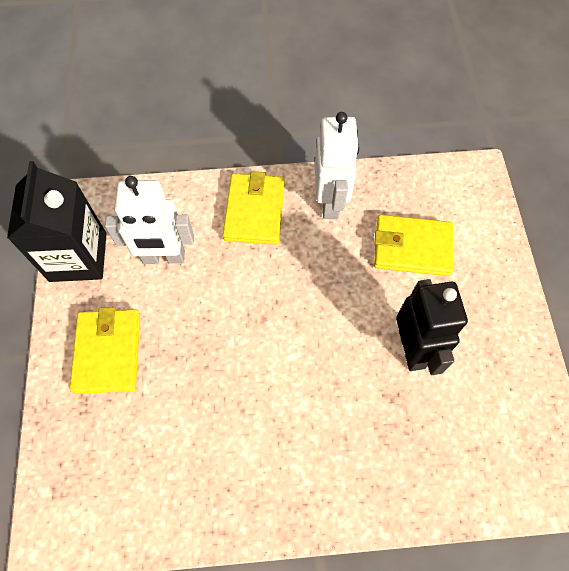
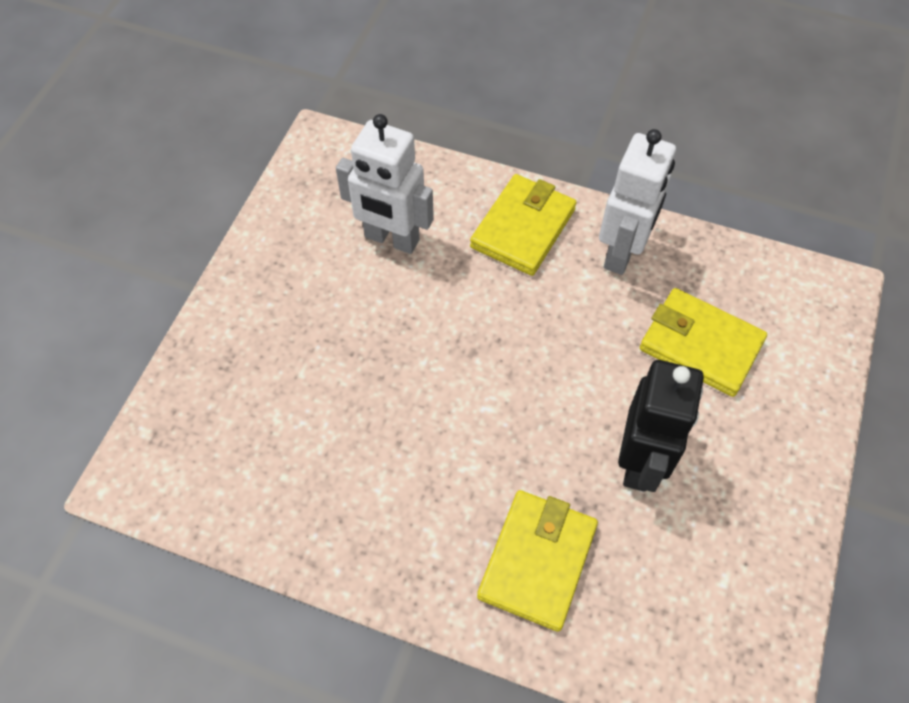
camera: 25 degrees right, 5 degrees down
(78, 257) = (297, 202): black carton -> none
(108, 352) = (280, 316): yellow wallet -> yellow wallet (537, 561)

